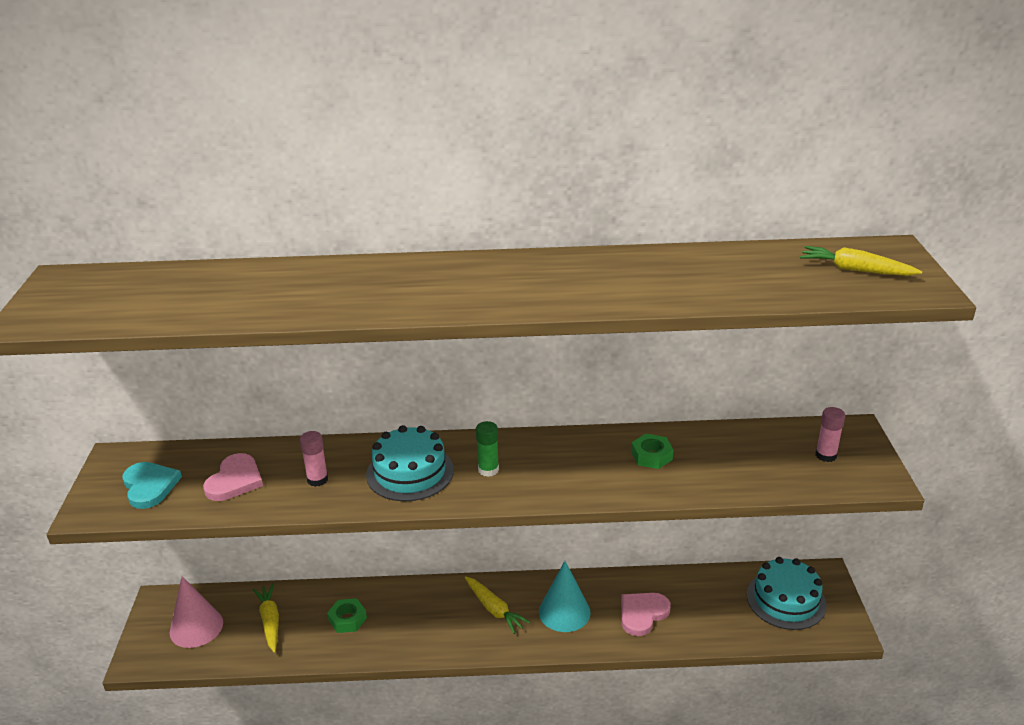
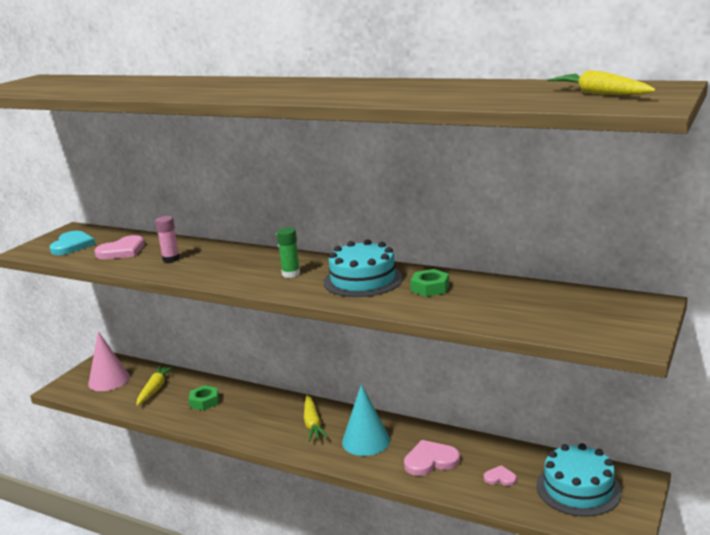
camera: 30 degrees right, 10 degrees down
(410, 472) = (234, 266): turquoise cake -> turquoise cake (363, 280)
(716, 611) = (500, 478): none -> pink heart
(826, 455) = (596, 315): pink glue stick -> none

